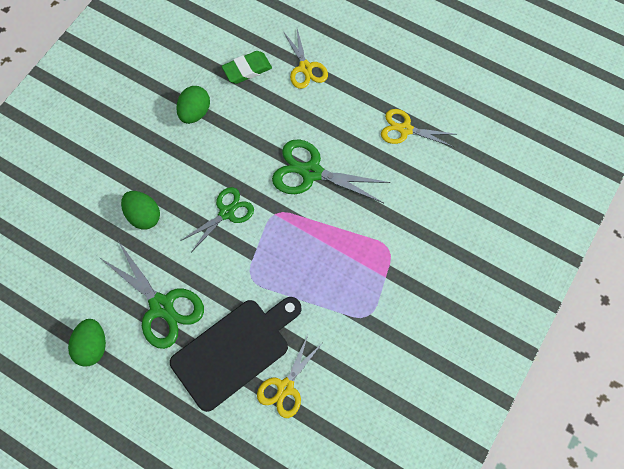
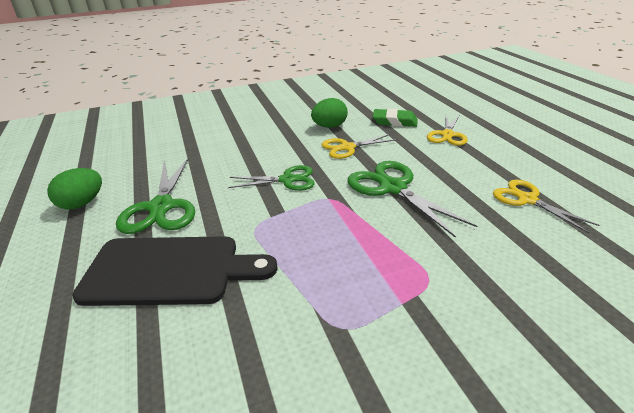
camera: 40 degrees right, 35 degrees down
(144, 216) = (225, 156): green egg -> none
(285, 387) = (170, 336): yellow scissors -> yellow scissors (347, 147)

